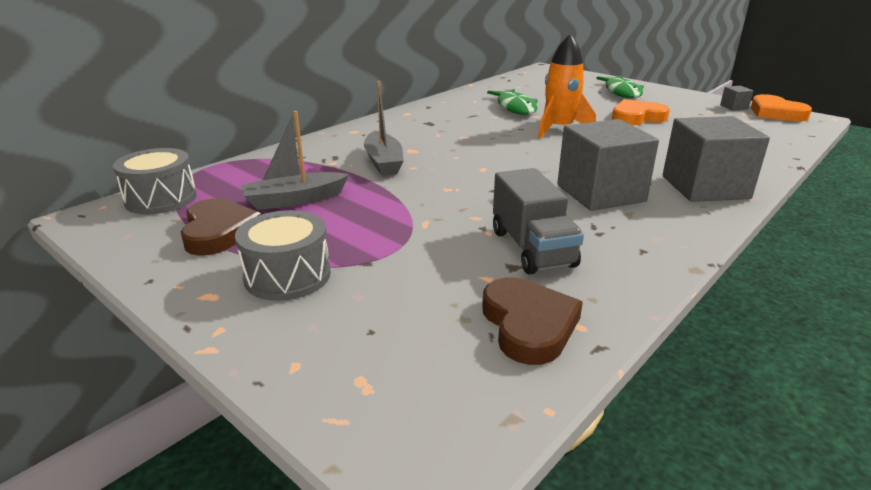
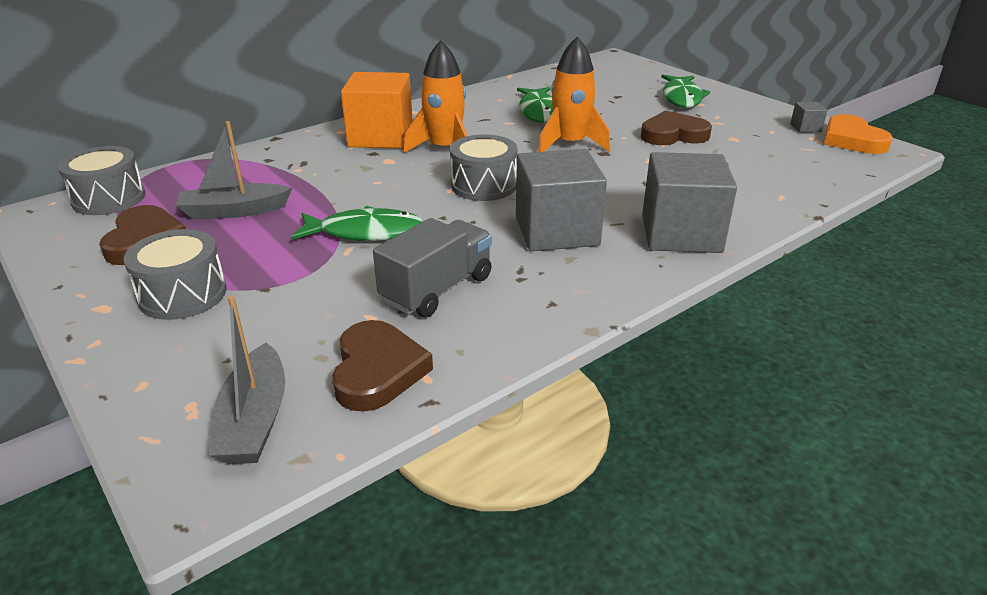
camera: 10 degrees right, 5 degrees up
(383, 162) = (349, 173): grey boat -> grey boat (255, 420)
(392, 133) = (381, 137): none -> orange cube
(432, 208) = (365, 232): none -> green fish
(455, 139) = (444, 149): none -> orange rocket
(510, 163) = (484, 185): none -> grey drum
(532, 248) = (437, 289): grey truck -> grey truck turned 135 degrees counterclockwise
(637, 117) = (673, 135): orange heart -> brown heart

